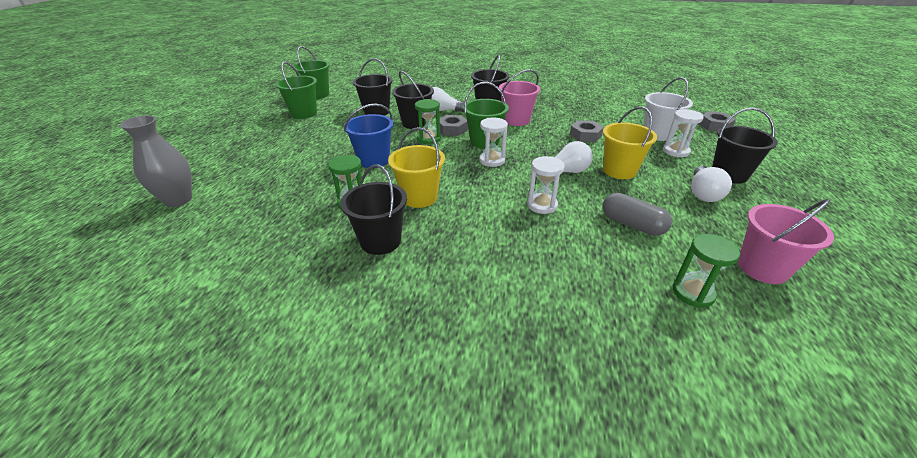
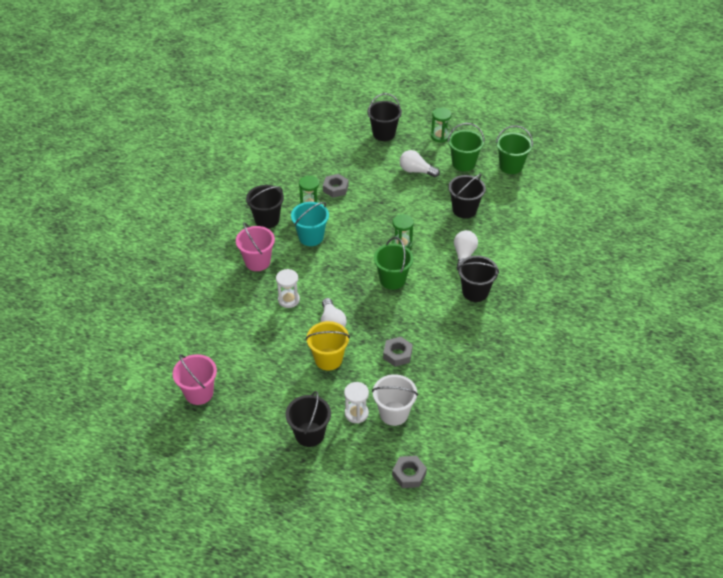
camera: 95 degrees right, 10 degrees up
(178, 200) = (329, 129): grey vase -> none
(374, 160) = (368, 212): blue bucket -> none
(415, 123) = (436, 236): black bucket -> black bucket (384, 134)
(419, 197) = (311, 237): yellow bucket -> turquoise bucket
(452, 129) = (420, 260): grey nut -> grey nut (335, 188)
(492, 160) = (357, 281): white hourglass -> none
(516, 120) = (437, 308): pink bucket -> pink bucket (257, 262)
(632, 224) = (256, 343): grey capsule -> none
(693, 293) = (189, 349): green hourglass -> green hourglass (440, 136)
(703, 193) = (285, 401): white light bulb -> white light bulb (416, 171)

